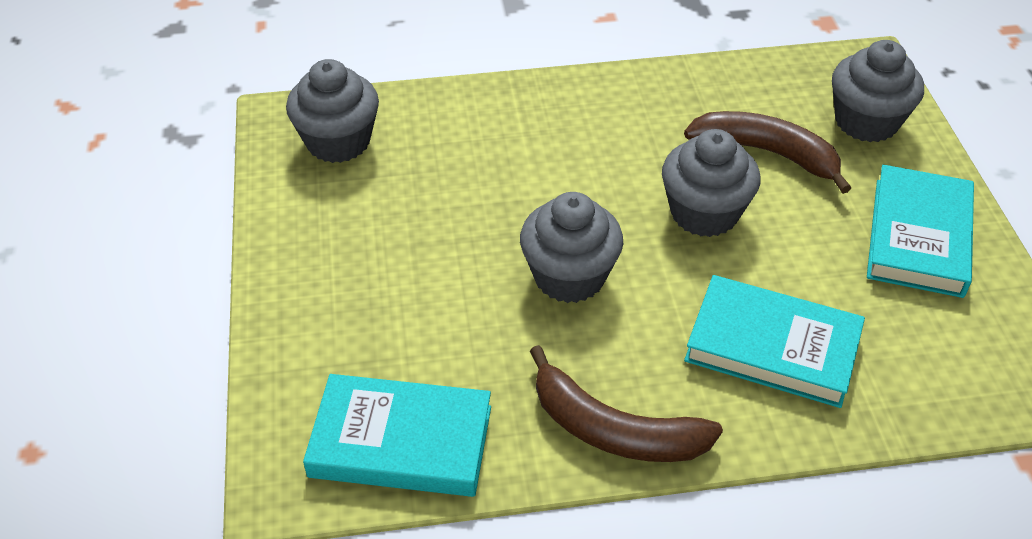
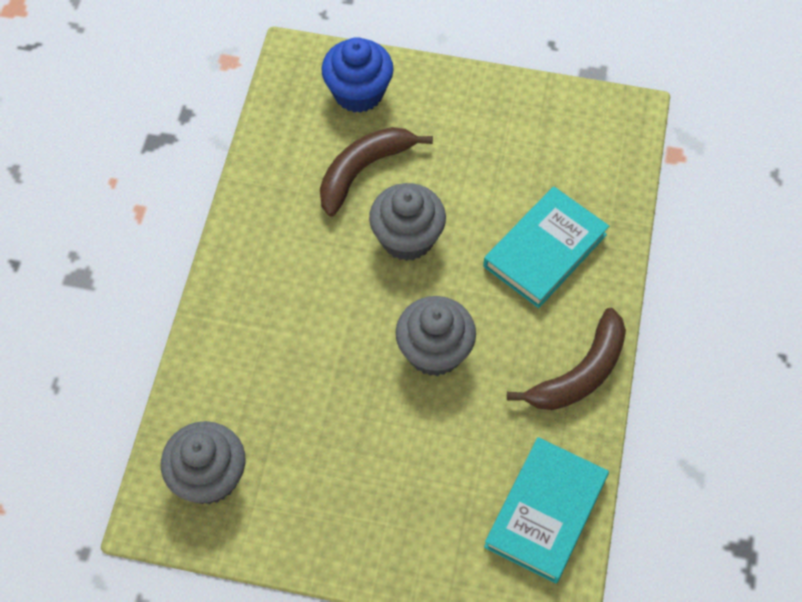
camera: 70 degrees left, 15 degrees up
(866, 122) = (358, 92): grey cupcake -> blue cupcake
(918, 237) = (483, 119): turquoise book -> none

